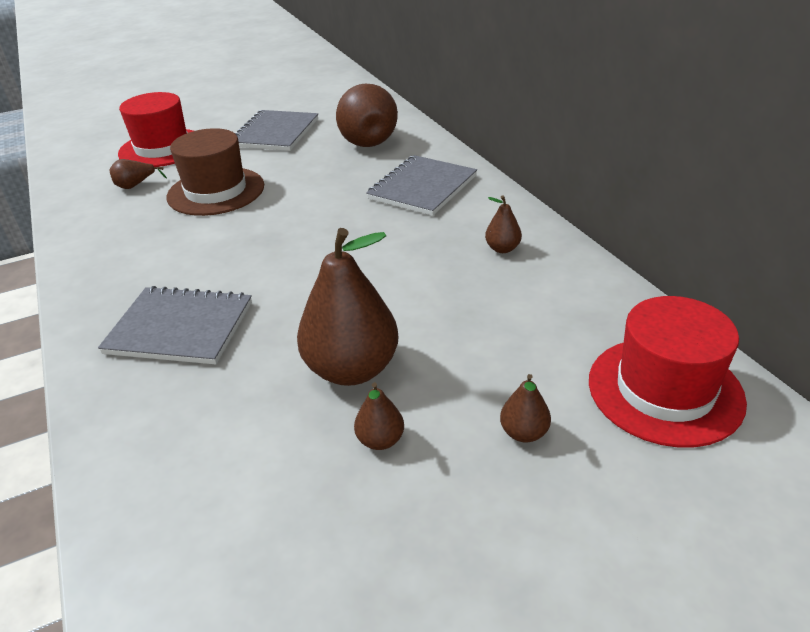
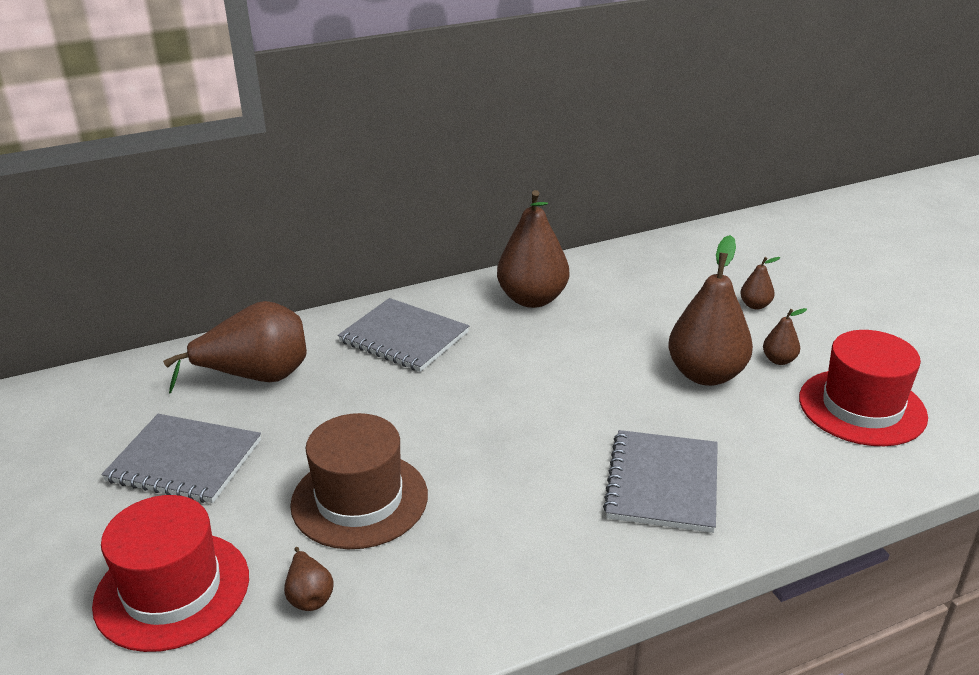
camera: 90 degrees left, 5 degrees down
(502, 249) = (532, 299): brown pear -> brown pear, size x2.22
(665, 390) = (704, 255): red hat -> red hat (862, 407)

